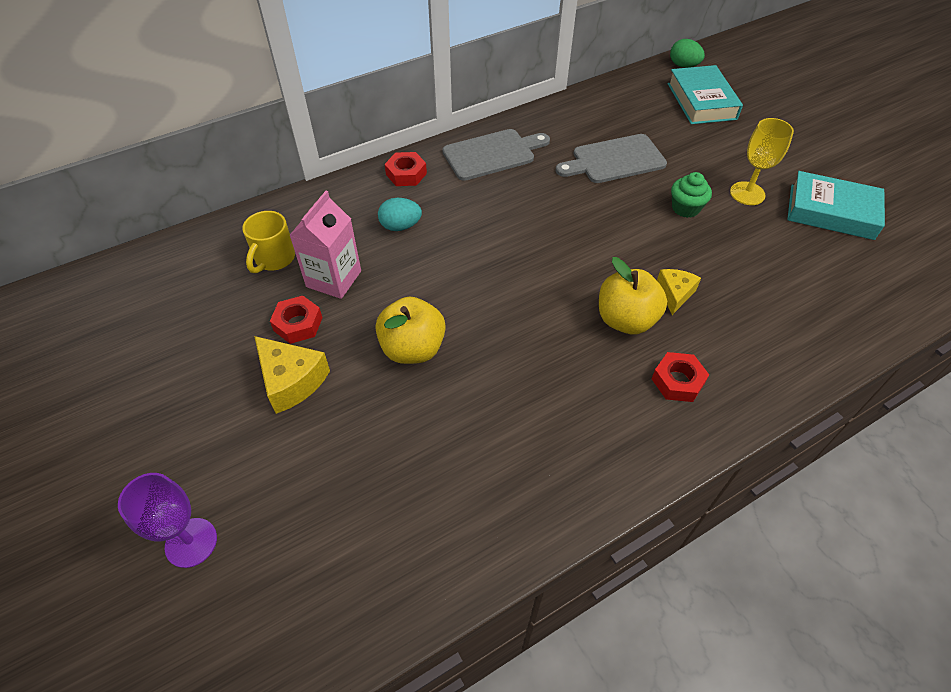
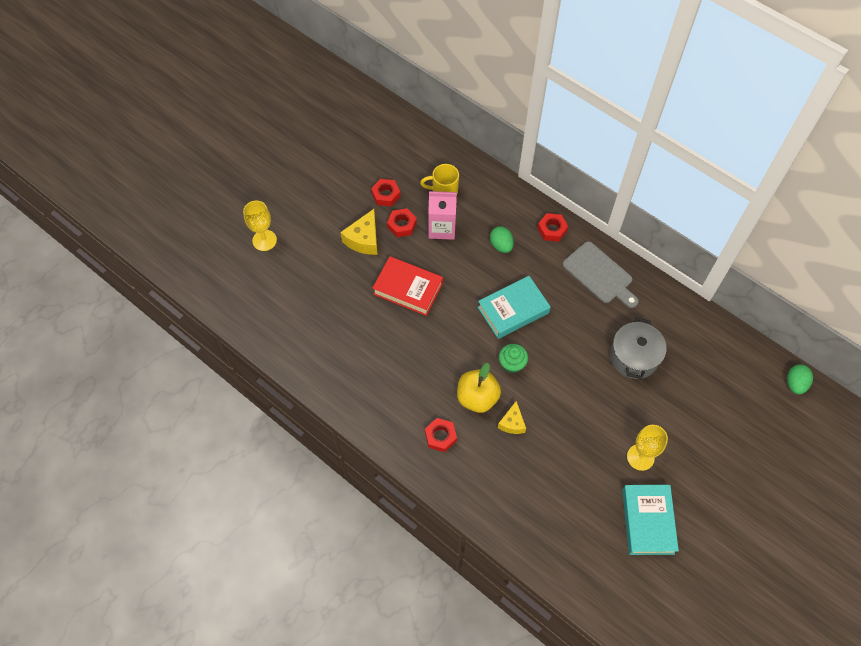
camera: 70 degrees right, 10 degrees up
(191, 542) = (264, 240): purple goblet -> yellow goblet
(231, 328) = (386, 195): none -> red nut
(400, 226) = (501, 245): turquoise egg -> green egg
(413, 348) = (408, 288): yellow apple -> red book
(614, 160) = (634, 357): grey cutting board -> grey pot
(674, 294) = (512, 423): yellow cheese -> yellow cheese turned 105 degrees clockwise
(685, 208) = (602, 416): green cupcake -> green cupcake (512, 364)
(701, 101) = (747, 407): turquoise book -> turquoise book (513, 310)

